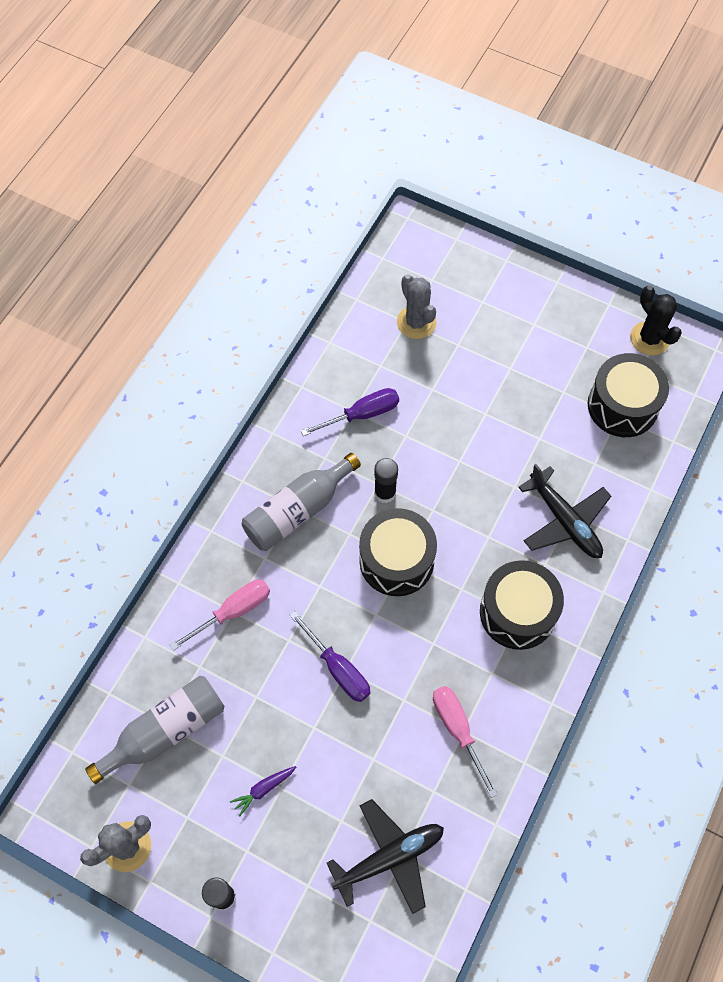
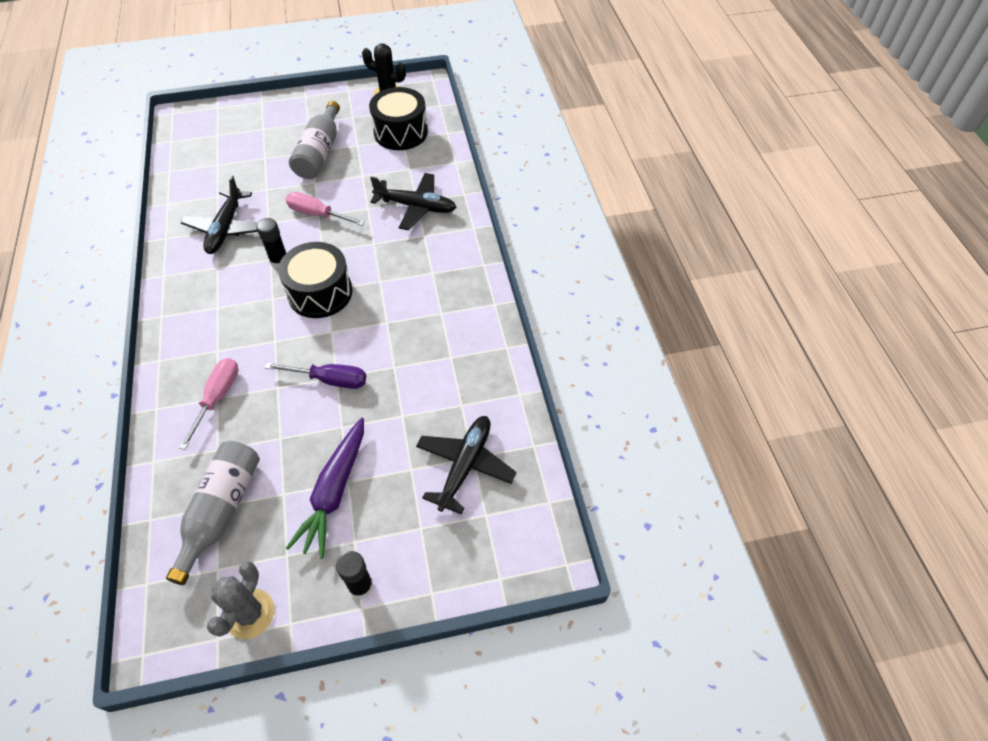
camera: 40 degrees left, 10 degrees down
(263, 789) = (334, 492): purple carrot -> purple carrot, size x2.20
(298, 510) = (221, 308): grey bottle -> grey bottle (319, 152)
(362, 414) = (225, 228): purple screwdriver -> black plane
(416, 322) = (224, 161): grey cactus -> none
(457, 730) = (446, 359): pink screwdriver -> pink screwdriver (317, 214)
(517, 612) = (428, 270): black drum -> none

